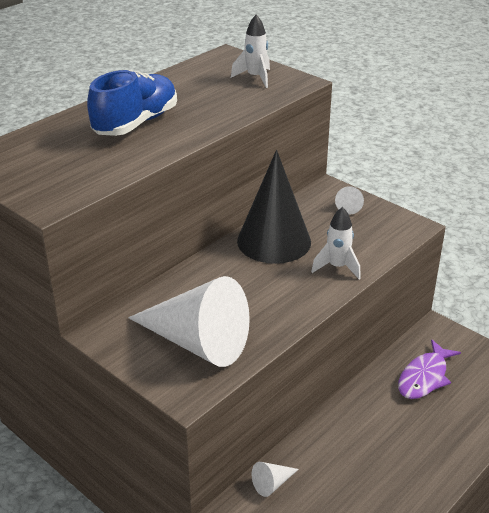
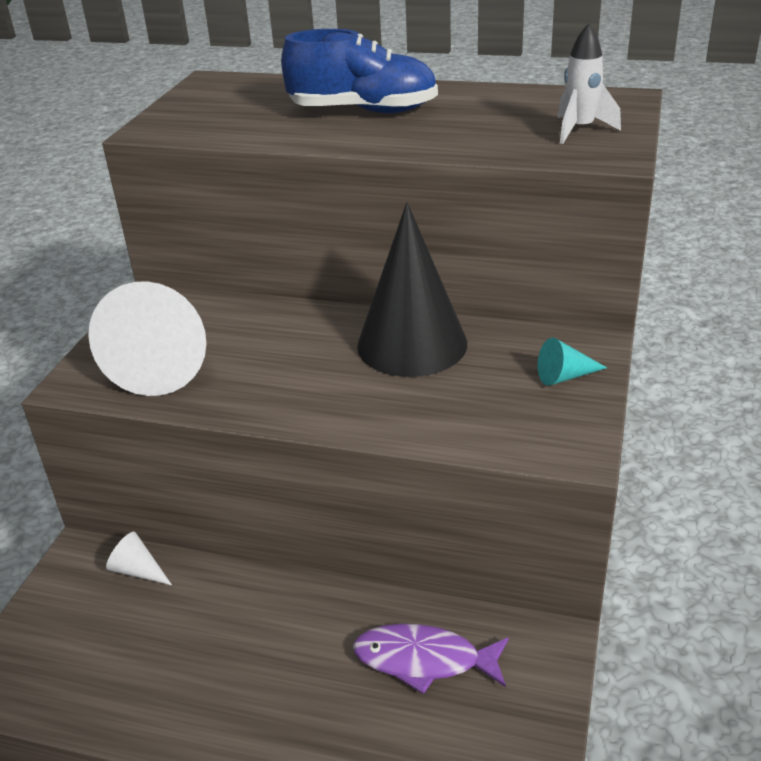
camera: 65 degrees right, 0 degrees up
(337, 267) = (396, 412): white rocket -> none
(349, 206) = (565, 376): white cone -> turquoise cone

